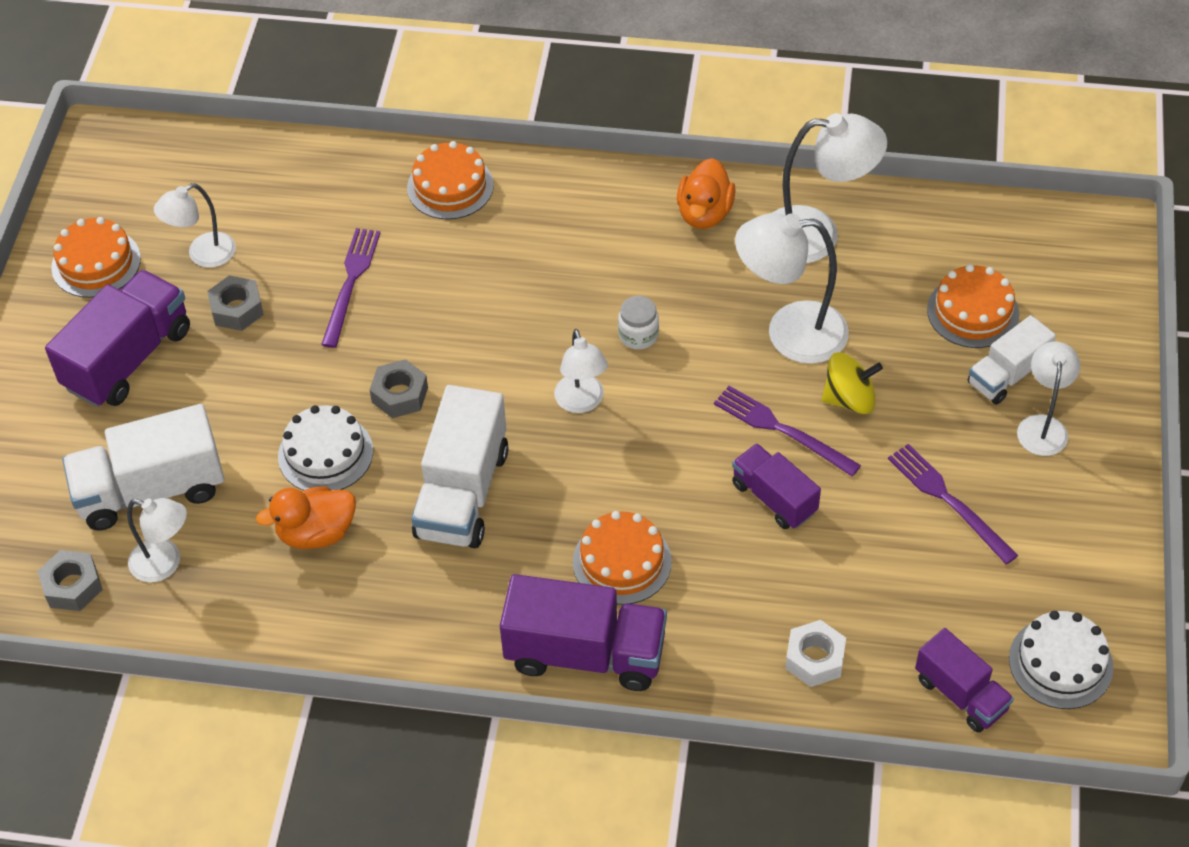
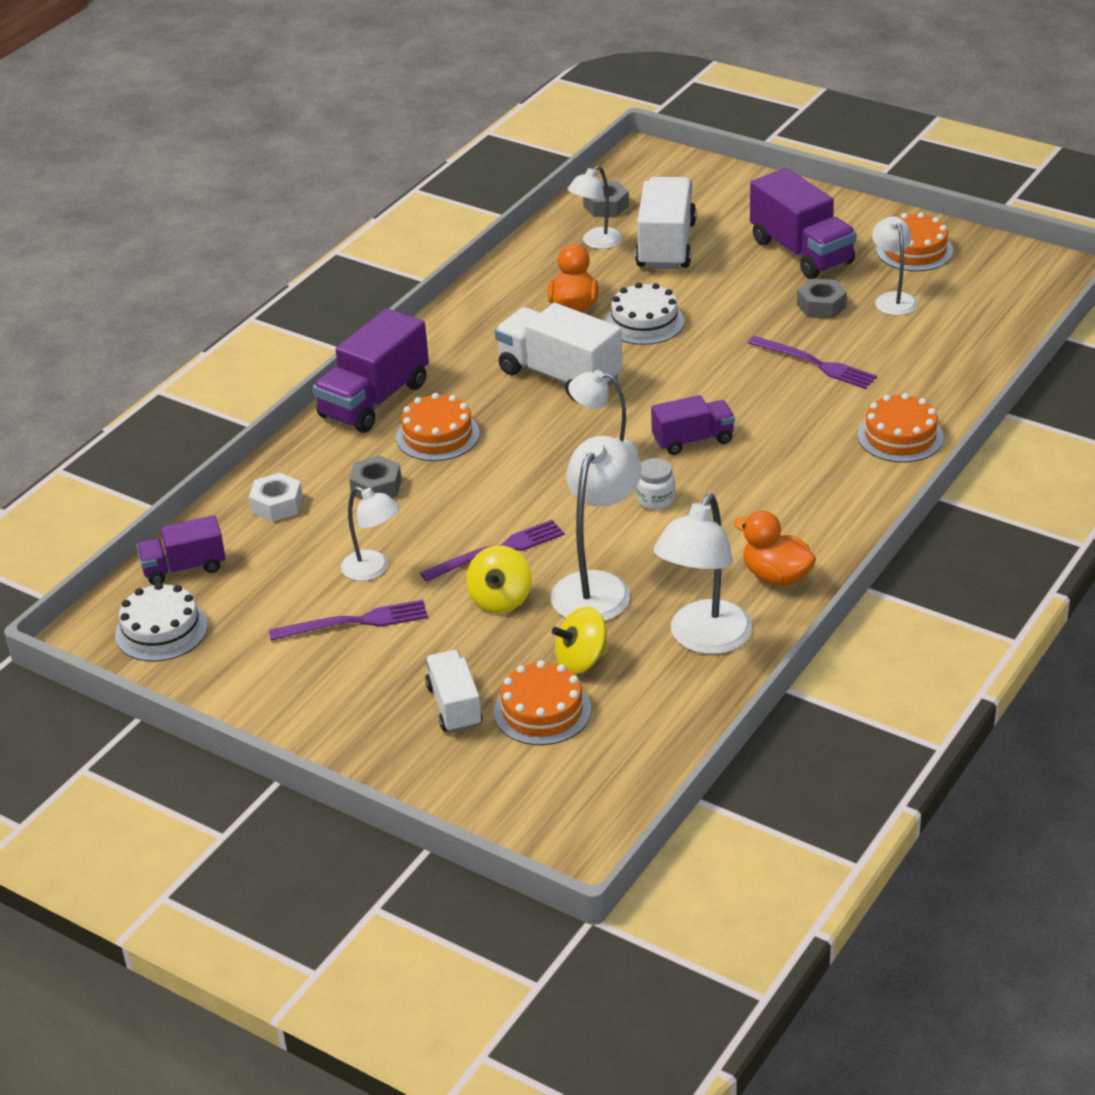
camera: 115 degrees right, 15 degrees down
(399, 395) = (678, 365): grey nut -> grey nut (376, 487)
(774, 498) = (434, 527): purple truck -> purple truck (693, 440)
(894, 308) = (581, 660): none -> yellow spinning top
(1042, 426) = (384, 707): white lamp -> white lamp (373, 569)

